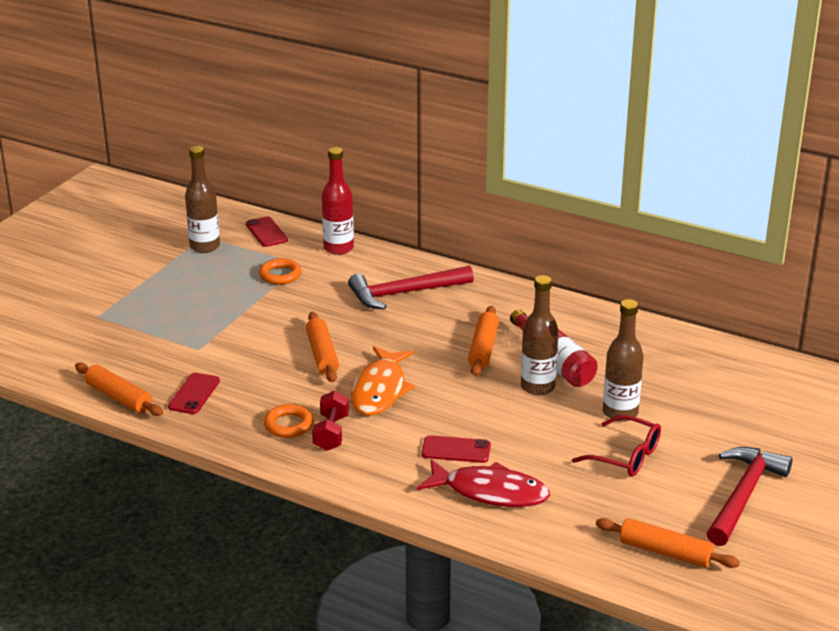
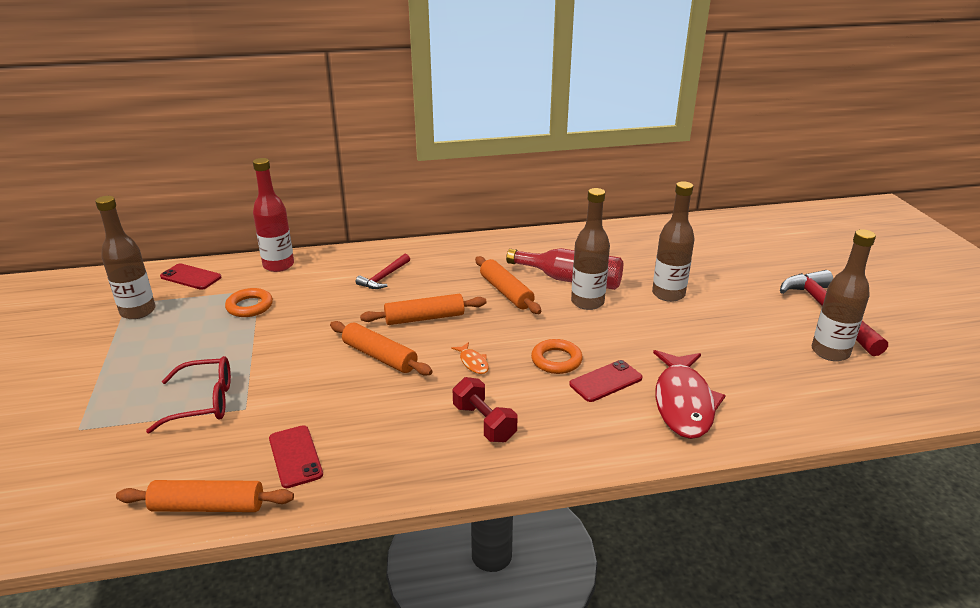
camera: 40 degrees left, 0 degrees up
(288, 425) = (434, 437): orange ring -> orange ring (556, 360)
(380, 390) = (473, 362): orange fish -> orange fish, size x0.43
(404, 293) = (384, 277): red hammer -> red hammer, size x0.54
(490, 492) = (683, 402): red fish -> red fish turned 120 degrees clockwise
(626, 456) = (722, 323): red glasses -> red glasses (204, 402)
(665, 552) = (860, 379): orange rolling pin -> orange rolling pin (424, 318)
(679, 522) = (830, 352): none -> brown bottle

